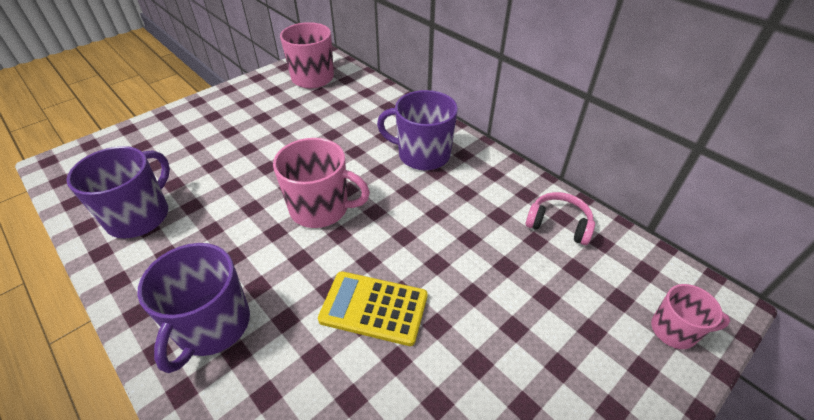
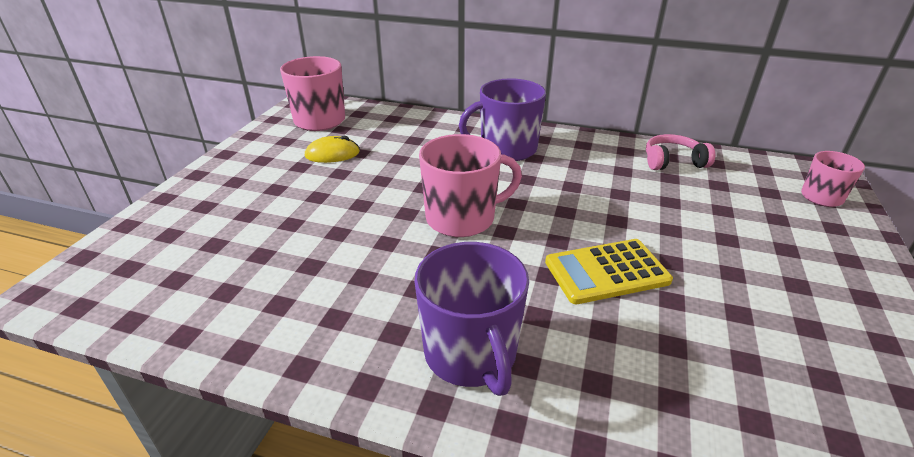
camera: 30 degrees left, 10 degrees down
(140, 216) = (253, 298): purple mug -> none
(292, 113) = (332, 154): none -> yellow mouse

